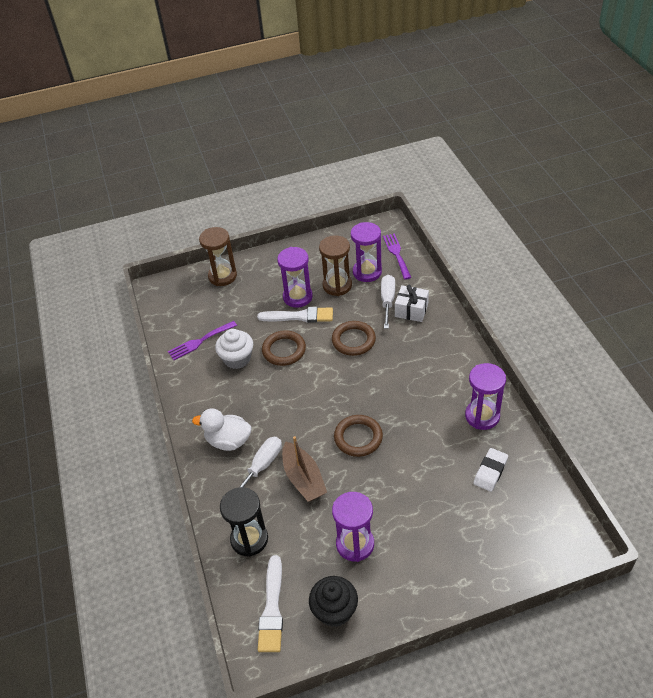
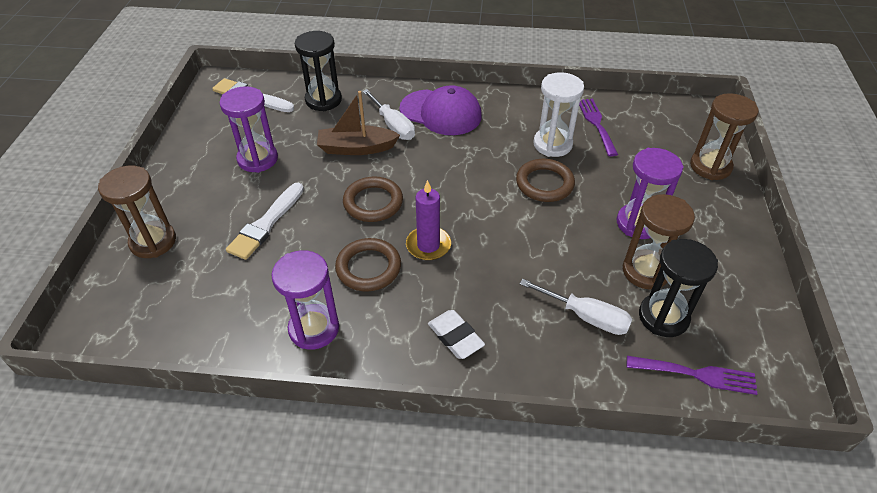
camera: 110 degrees right, 0 degrees up
(228, 441) = (441, 113): white duck -> purple cap
(237, 359) = (552, 144): white cupcake -> white hourglass
(299, 316) = (598, 214): white brush -> white brush (266, 224)
(334, 610) = (213, 128): black cupcake -> none
(353, 340) = (525, 251): brown ring -> brown ring (368, 268)
(367, 272) = (663, 317): purple hourglass -> black hourglass
(379, 389) = (428, 245): none -> purple candle
(411, 310) = (552, 337): white gift -> none
(484, 559) = (153, 241): none -> brown hourglass
(490, 471) = (236, 297): white eraser -> white eraser (455, 337)

